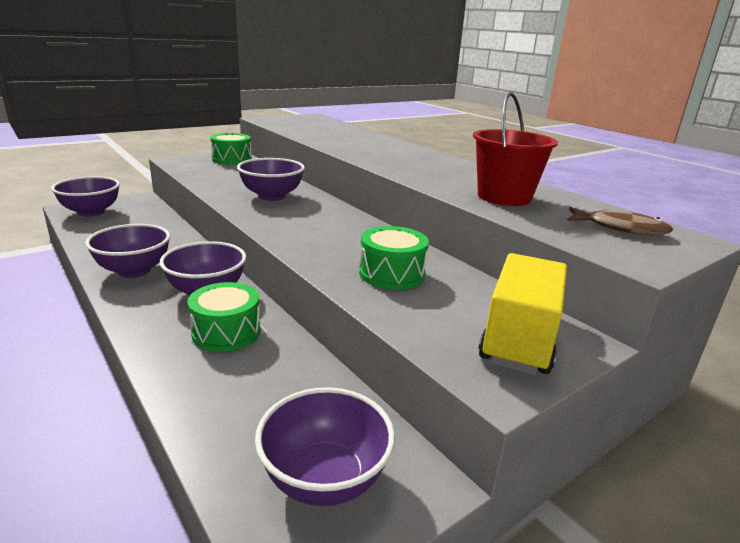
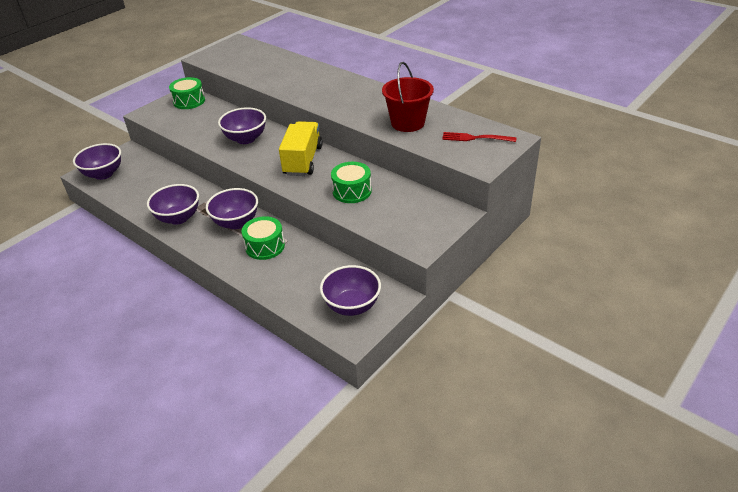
camera: 10 degrees left, 15 degrees up
(519, 338) = (428, 218): yellow truck -> yellow truck (303, 161)
(621, 228) = (475, 138): brown fish -> red fork

